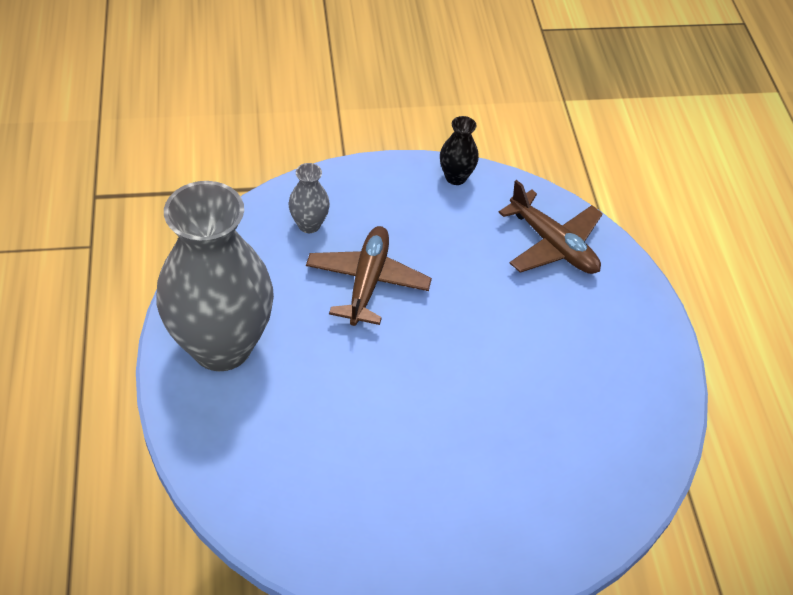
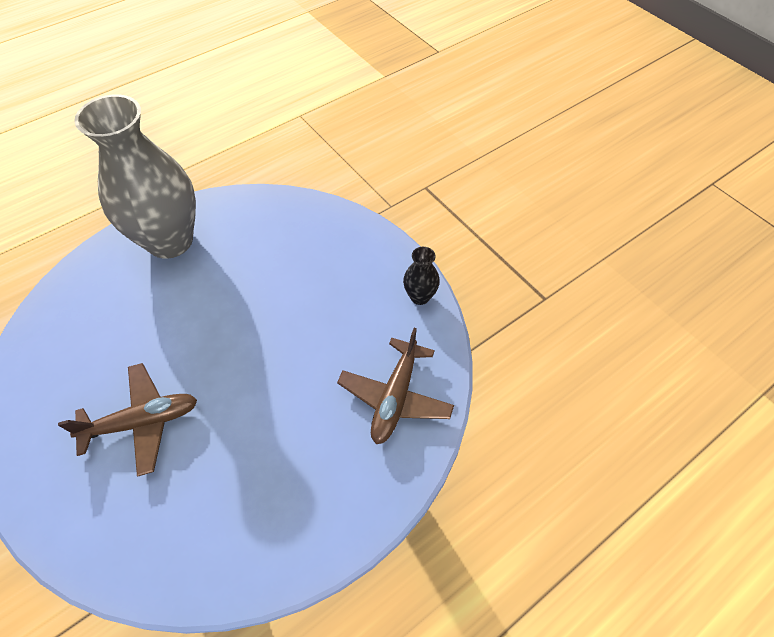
camera: 65 degrees right, 5 degrees up
(309, 225) = (306, 234): grey vase -> none
(367, 282) = (273, 291): brown plane -> brown plane (142, 422)

